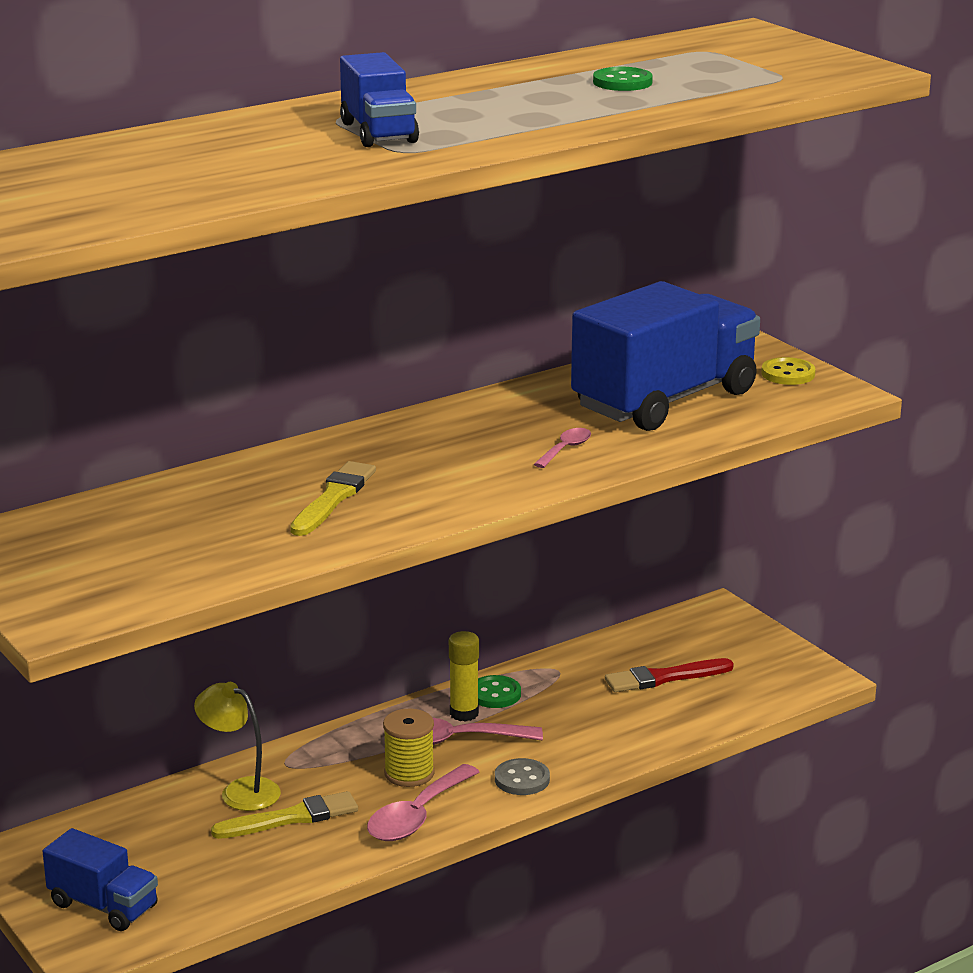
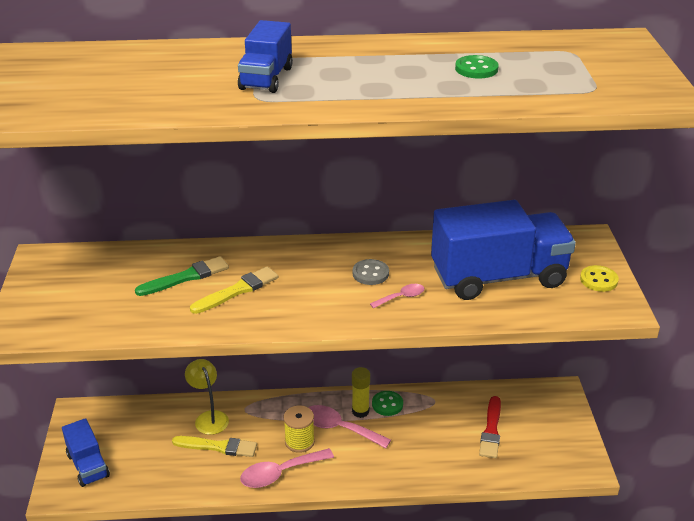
camera: 30 degrees right, 10 degrees up
(238, 504) = (186, 277): none -> green brush
(522, 779) = (354, 471): grey button -> grey button (370, 273)
(664, 677) = (491, 430): red brush -> red brush turned 90 degrees counterclockwise

